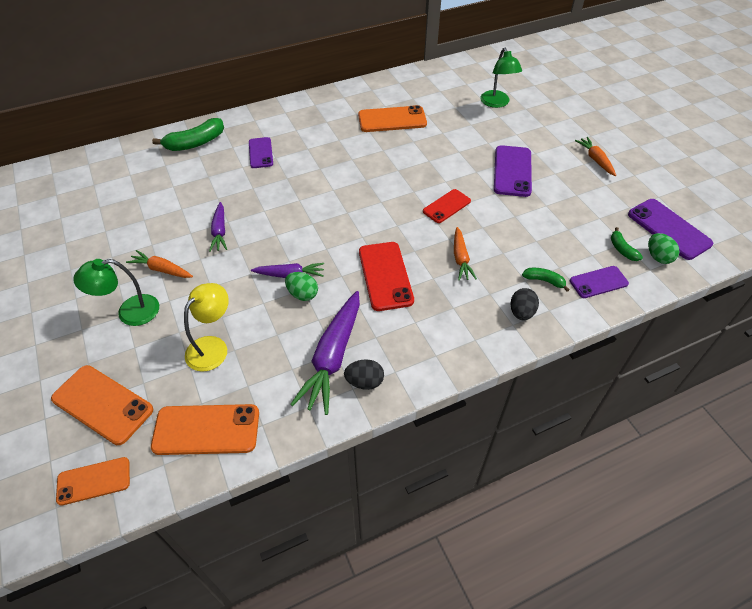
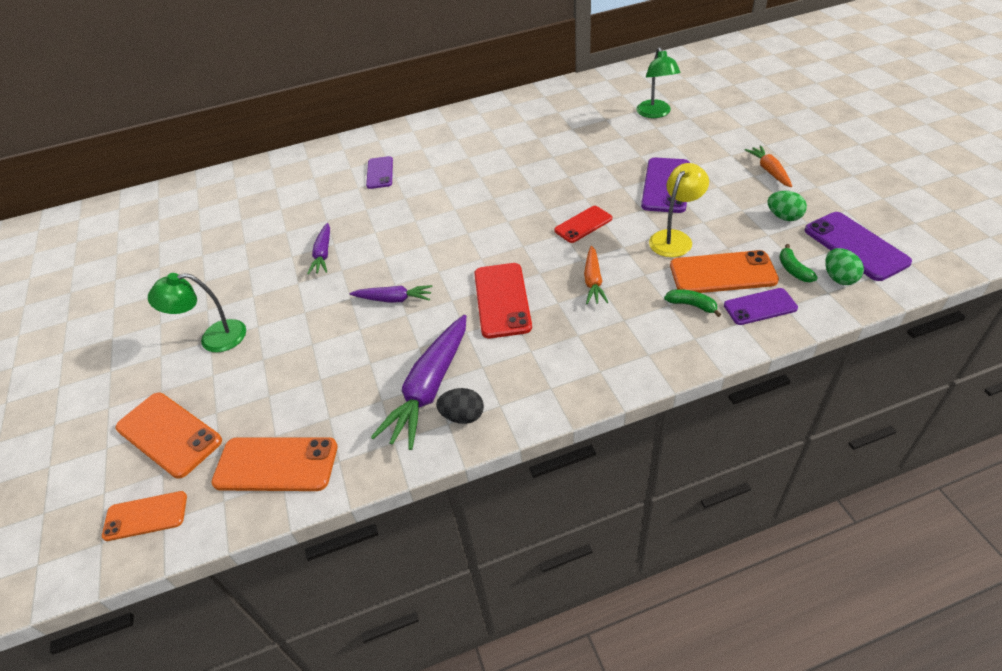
camera: 10 degrees right, 5 degrees down
(162, 269) = (255, 294): orange carrot -> none
(195, 143) = (311, 165): green banana -> none
(213, 347) = (297, 375): yellow lamp -> yellow lamp (674, 238)
(302, 294) = (405, 320): green egg -> green egg (783, 217)
(392, 119) = (531, 134): orange phone -> orange phone (722, 273)
(521, 312) = (660, 341): black egg -> none

